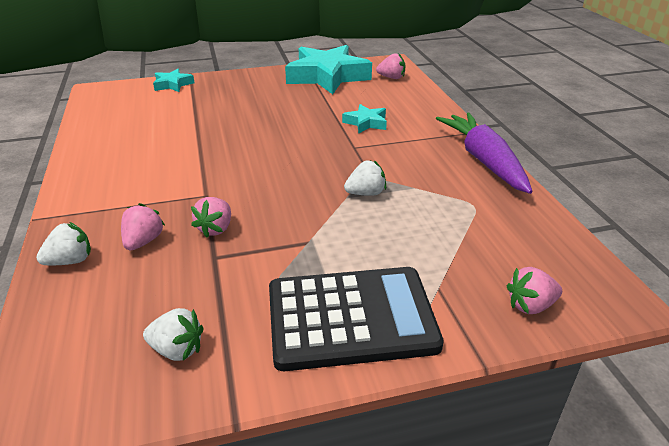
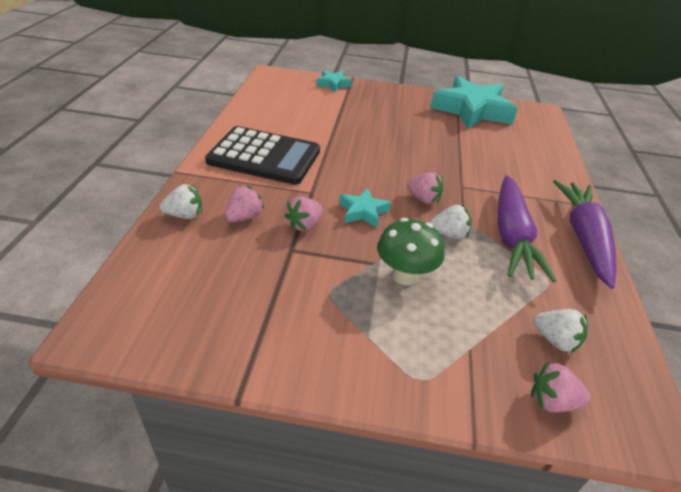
camera: 20 degrees right, 5 degrees up
(177, 350) = (224, 318): white strawberry -> white strawberry (555, 340)
(344, 244) = (404, 275): none -> green mushroom
(351, 318) = (375, 346): black calculator -> black calculator (264, 156)
(366, 123) = (485, 166): turquoise star -> turquoise star (363, 212)
(391, 78) = (533, 127): pink strawberry -> pink strawberry (423, 199)
(422, 177) = (511, 236): none -> purple carrot

